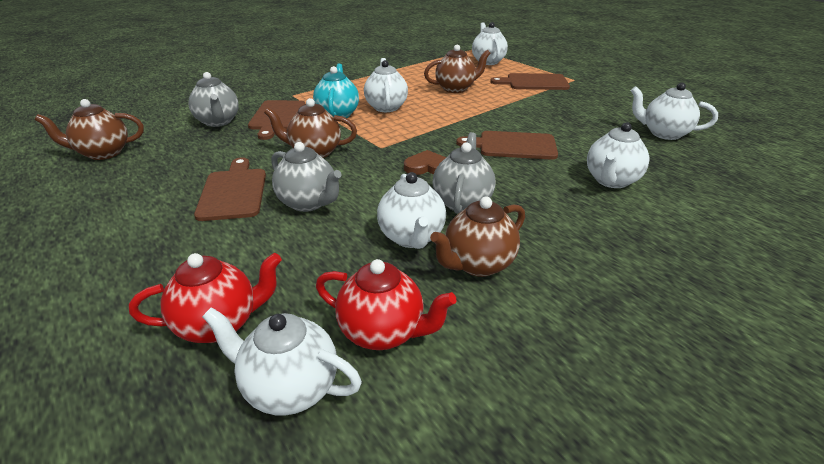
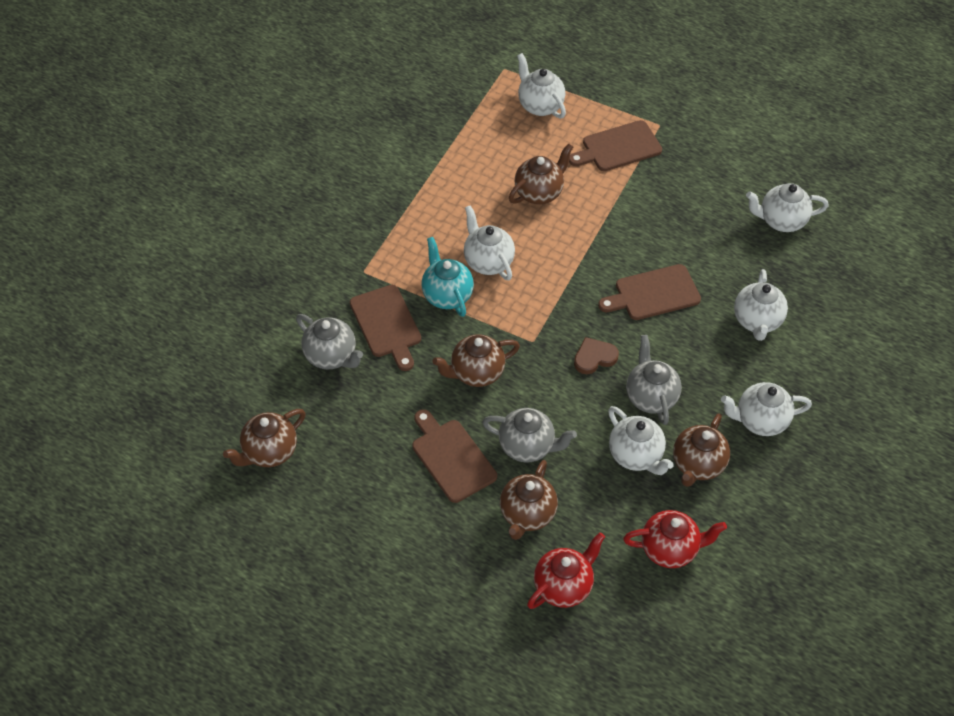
camera: 25 degrees left, 20 degrees up
(253, 249) = (527, 515): none -> brown teapot
(289, 388) = (642, 609): white teapot -> white teapot (760, 421)

